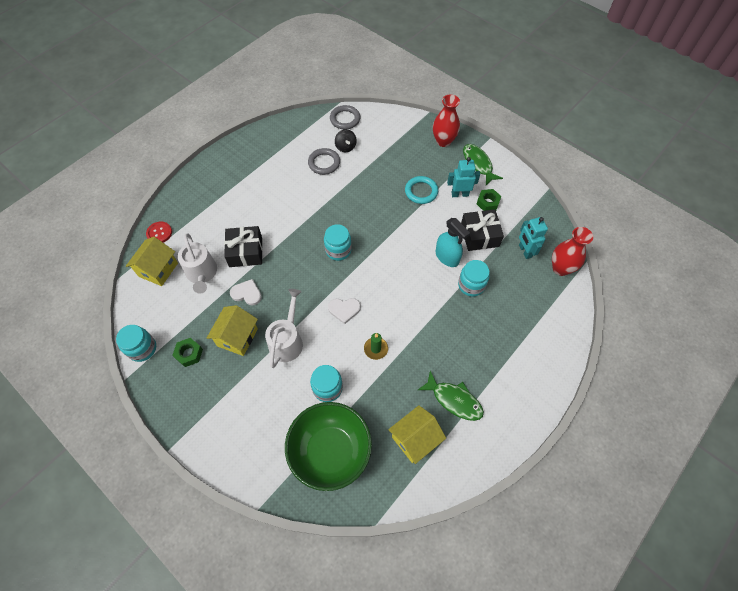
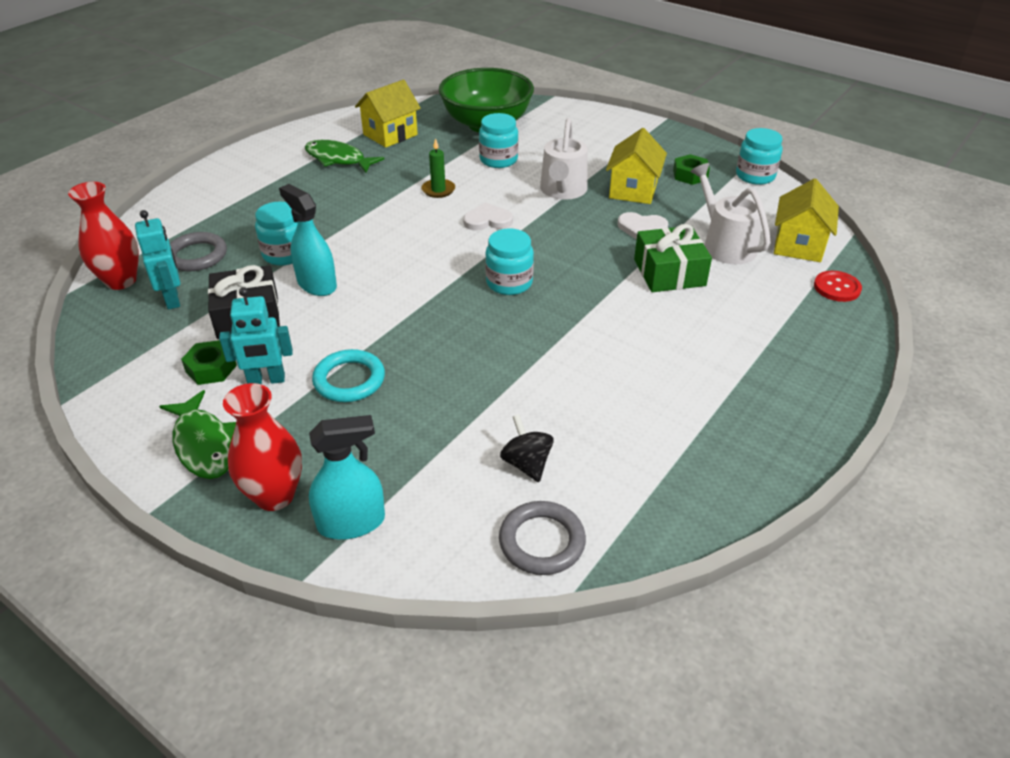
camera: 175 degrees right, 20 degrees down
(245, 252) = (669, 272): black gift -> green gift
(324, 163) = (570, 423): grey ring -> grey ring (197, 256)
(413, 130) = (351, 522): none -> turquoise spray bottle

